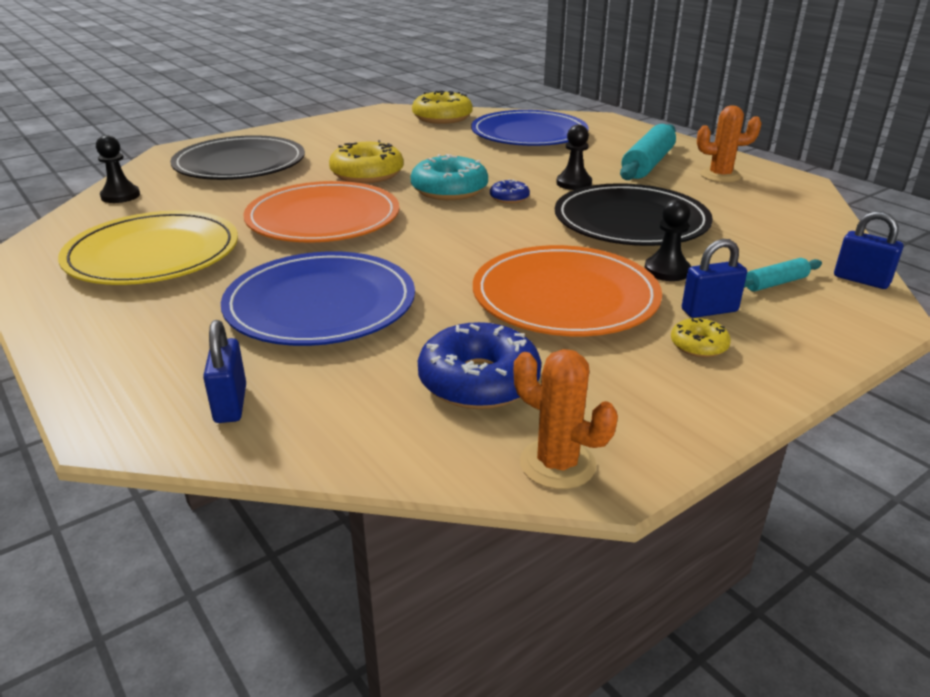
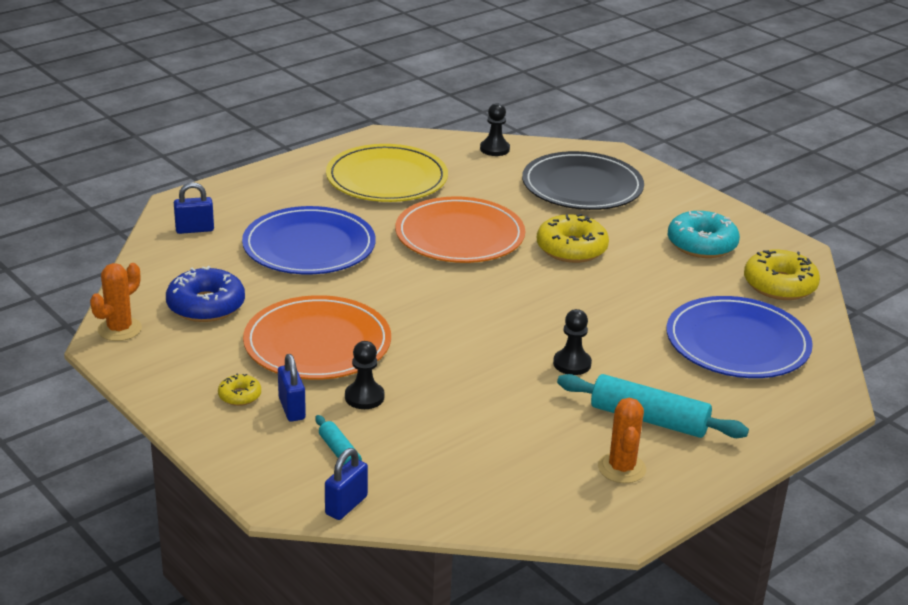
camera: 85 degrees right, 0 degrees up
(449, 190) = (537, 292): turquoise donut -> turquoise donut (701, 244)
(509, 198) = (523, 324): blue donut -> none
(631, 221) = (473, 389): black plate -> none

